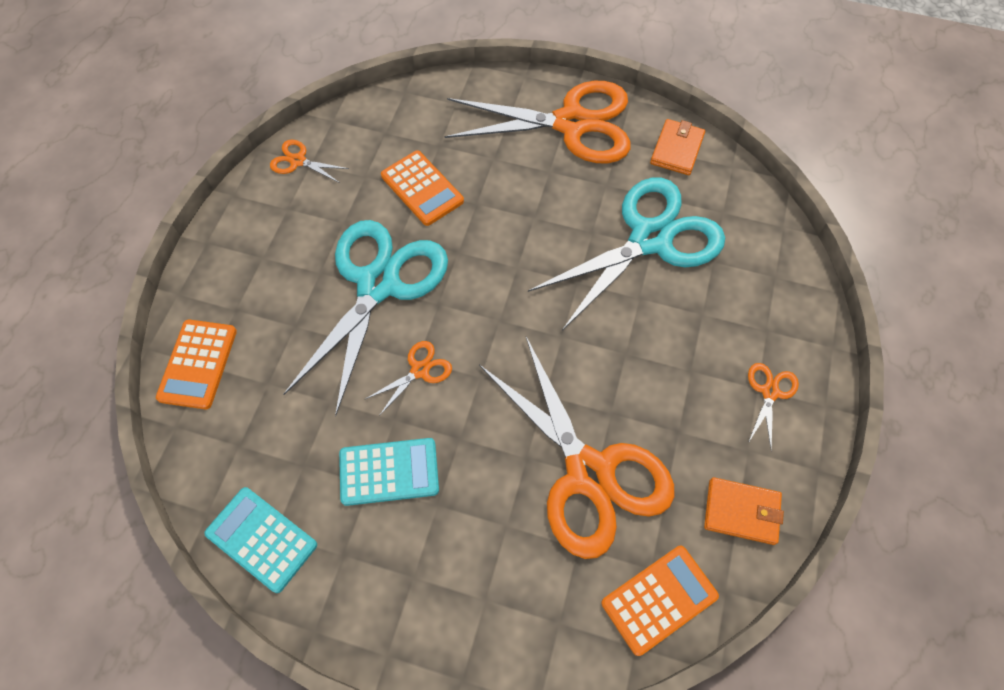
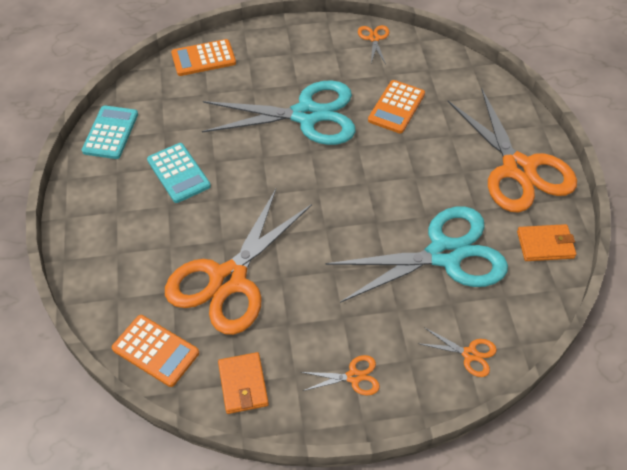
camera: 65 degrees right, 10 degrees down
(420, 370) = (256, 161): orange scissors -> orange scissors (469, 354)
(650, 239) = (444, 254): turquoise scissors -> turquoise scissors turned 45 degrees counterclockwise

